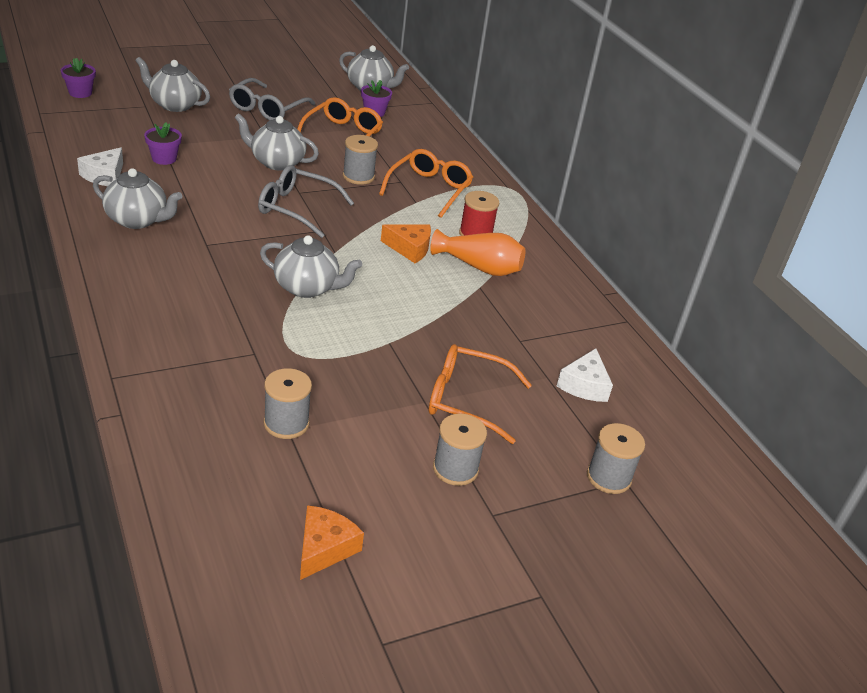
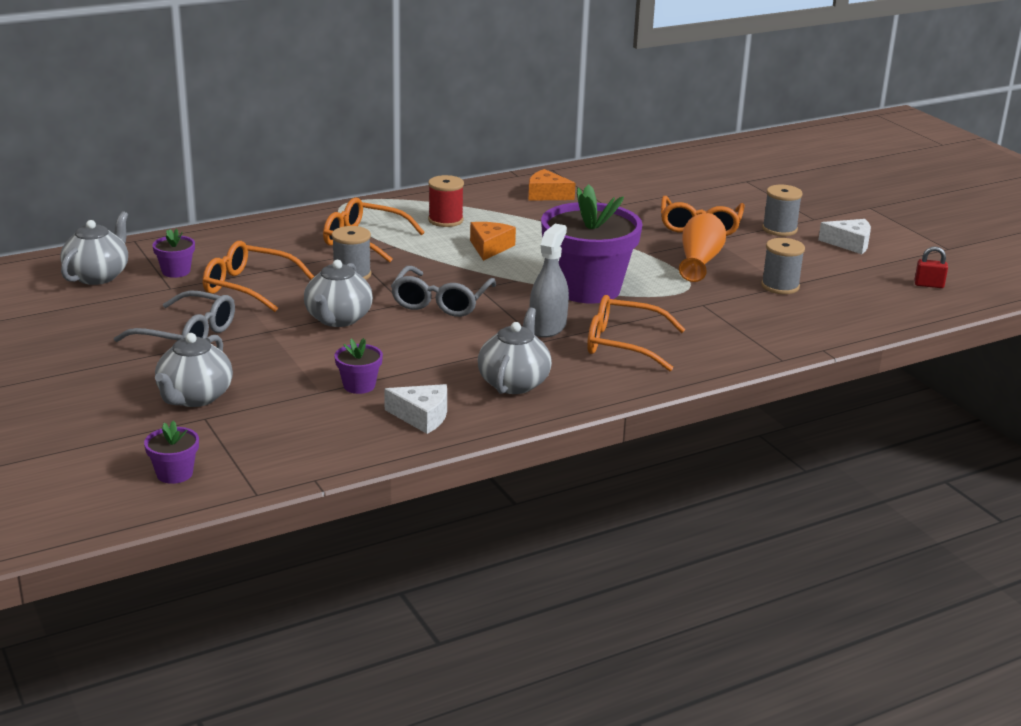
camera: 90 degrees left, 10 degrees down
(184, 286) = (624, 344): none -> orange glasses
(233, 252) = (547, 327): none -> grey spray bottle
(261, 571) = (929, 285): none -> red padlock
(307, 287) = (587, 289): grey teapot -> purple flower pot
(324, 548) = (891, 267): orange cheese -> orange cheese (546, 195)
(479, 267) = (504, 219): orange vase -> orange vase (699, 261)
(584, 385) = (650, 187): white cheese -> white cheese (849, 244)
(608, 477) = (747, 185): grey spool -> none

